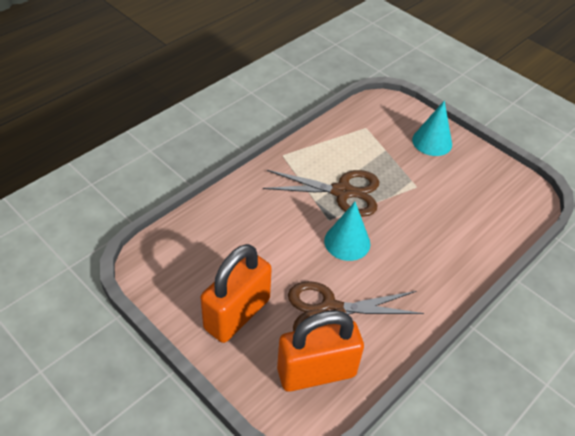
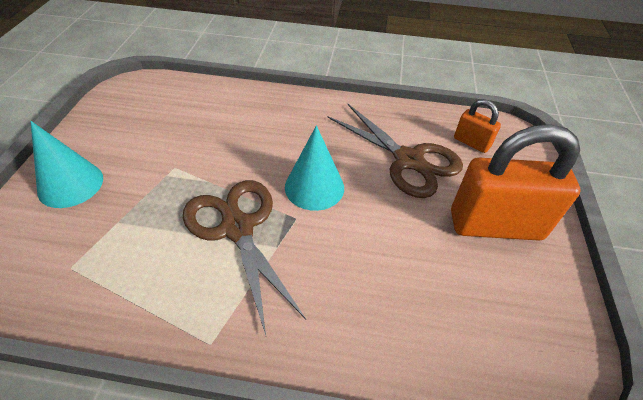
camera: 125 degrees left, 0 degrees up
(316, 372) = (471, 142): orange padlock -> orange padlock, size x0.48

